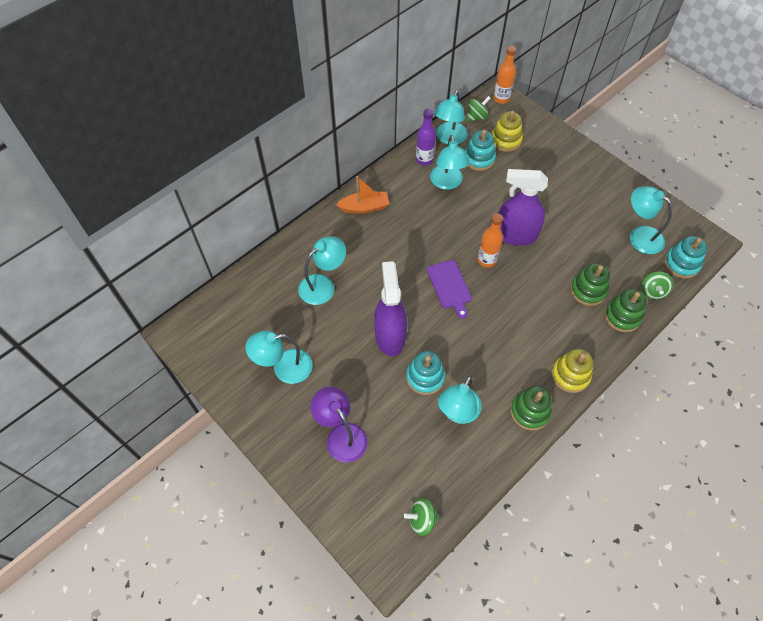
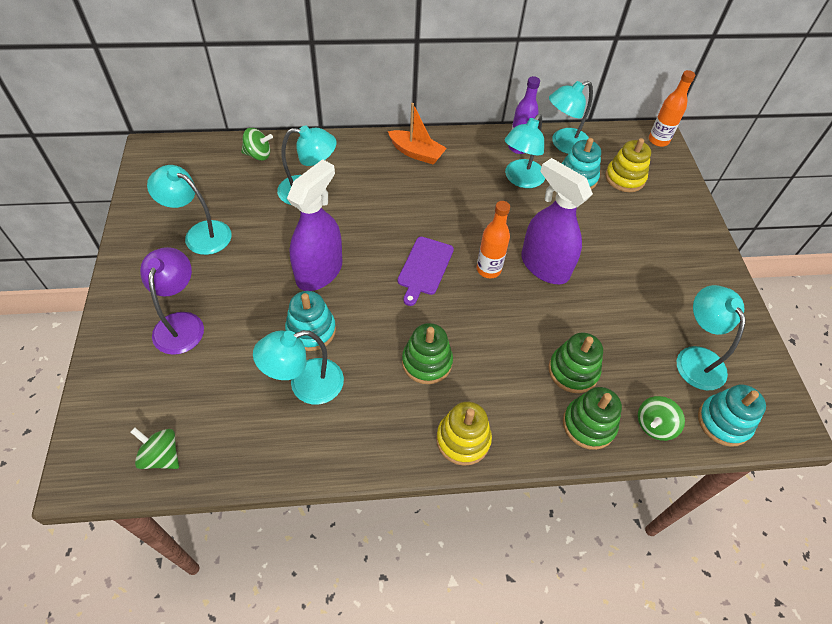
camera: 35 degrees right, 5 degrees down
(476, 117) = (613, 142): green spinning top -> green spinning top (258, 155)
(530, 412) = (379, 441): green stacking toy -> green stacking toy (427, 362)

